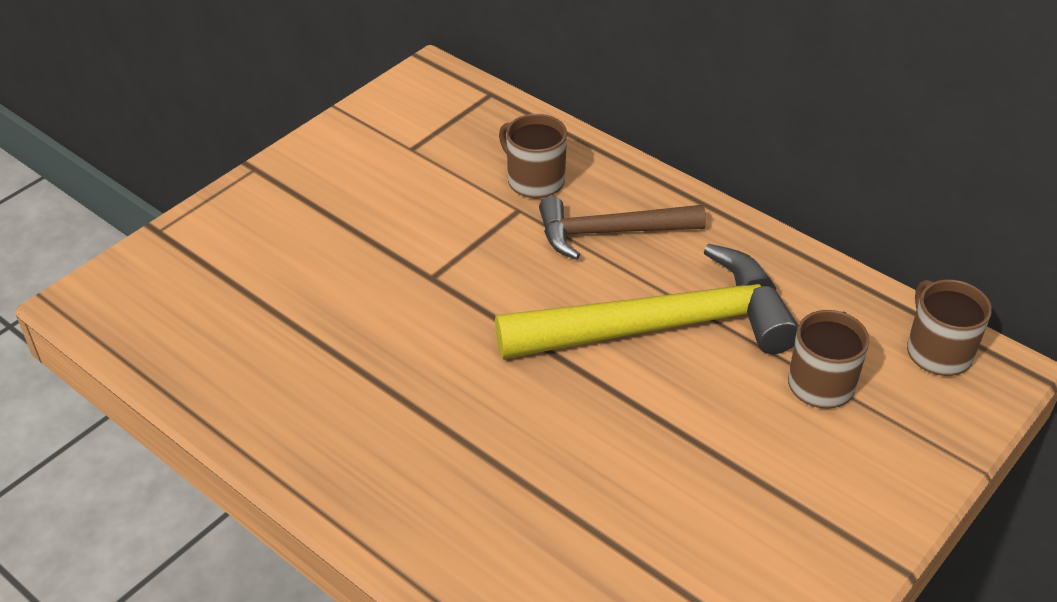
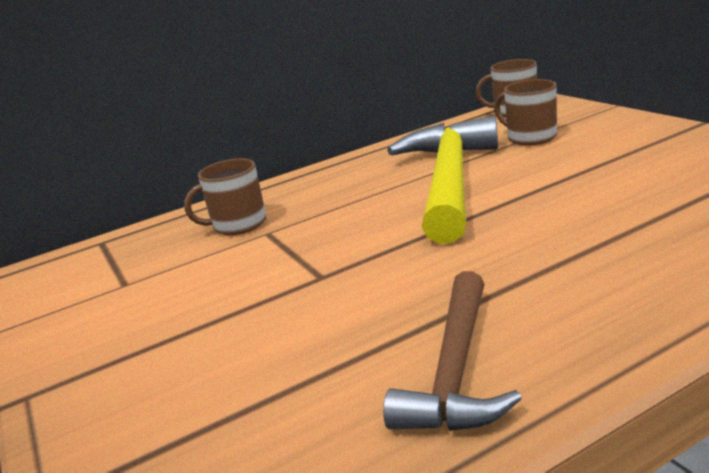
camera: 65 degrees left, 20 degrees down
(610, 232) = (330, 196): brown hammer -> brown hammer (455, 369)

